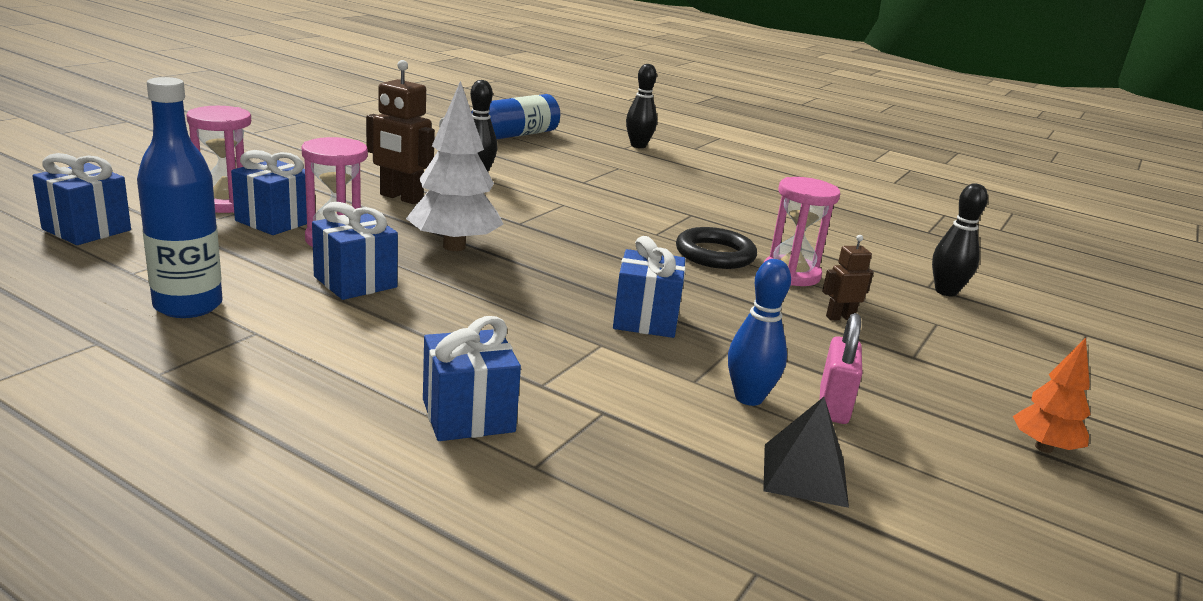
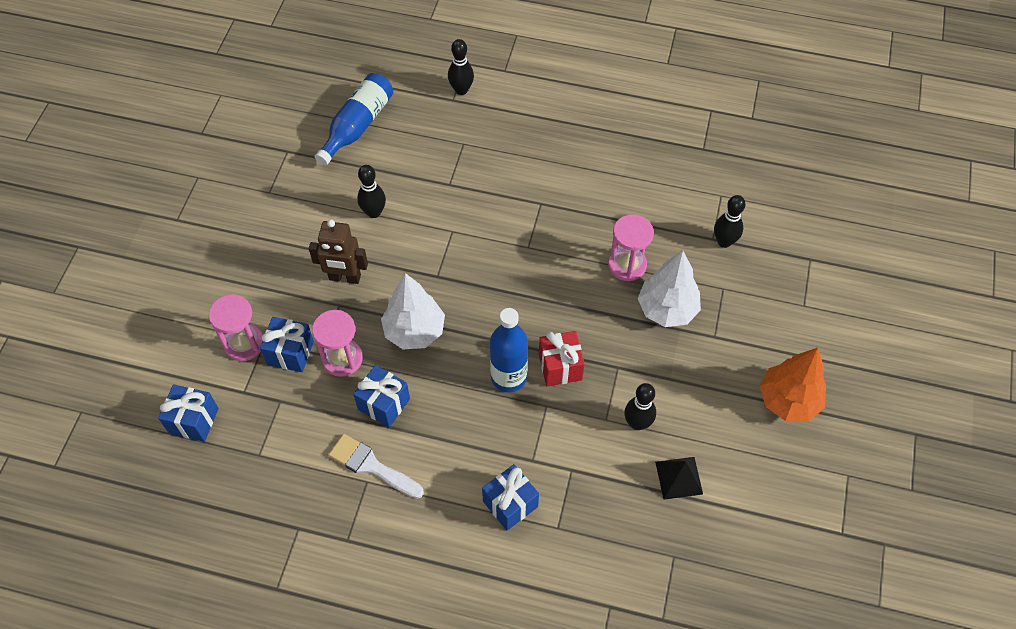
camera: 15 degrees left, 35 degrees up
(188, 306) = (315, 474): blue bottle -> blue bottle (508, 377)
(279, 322) = (371, 466): none -> white brush
(645, 319) = (560, 367): blue gift -> red gift
(715, 254) = (574, 260): black ring -> none
(748, 398) = (637, 423): blue bowling pin -> black bowling pin
(833, 406) = (681, 411): pink padlock -> none
(840, 317) = (667, 309): brown robot -> white tree
(1044, 447) = (788, 400): orange tree -> orange tree, size x1.76

